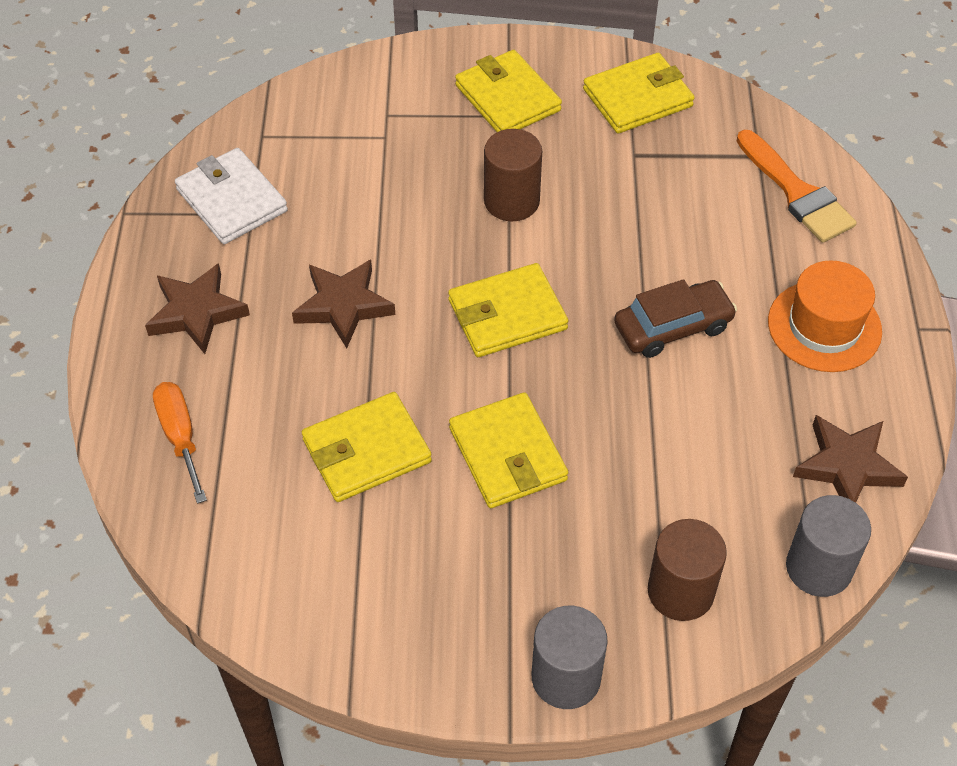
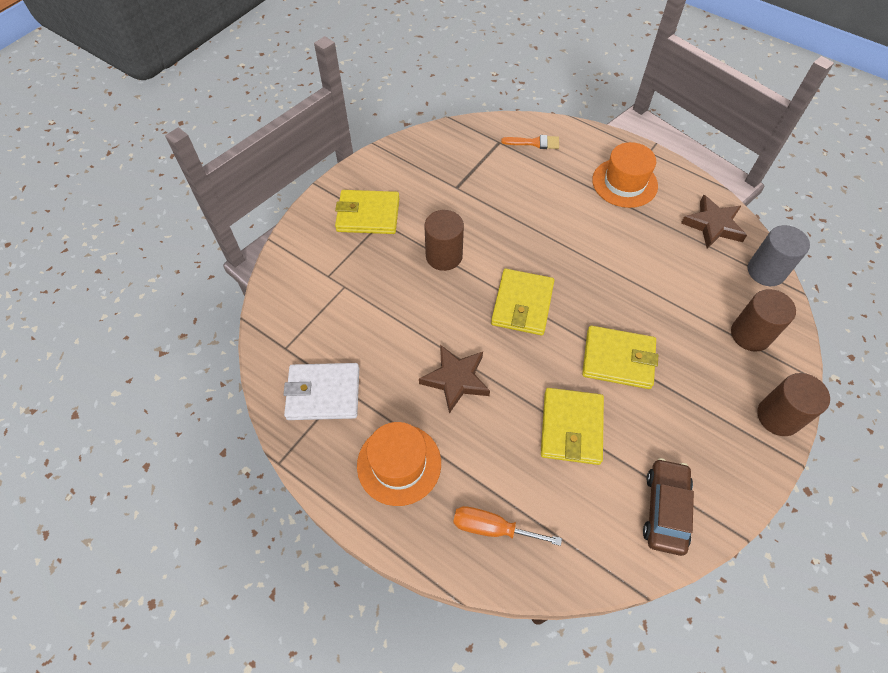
camera: 55 degrees left, 5 degrees up
(196, 312) = (399, 464): brown star -> orange hat
(566, 677) = (778, 416): grey cylinder -> brown cylinder
(638, 98) = (419, 163): yellow wallet -> none
(673, 327) = (583, 239): brown car -> brown car (665, 509)
(796, 192) = (534, 143): orange brush -> orange brush, size x0.61

